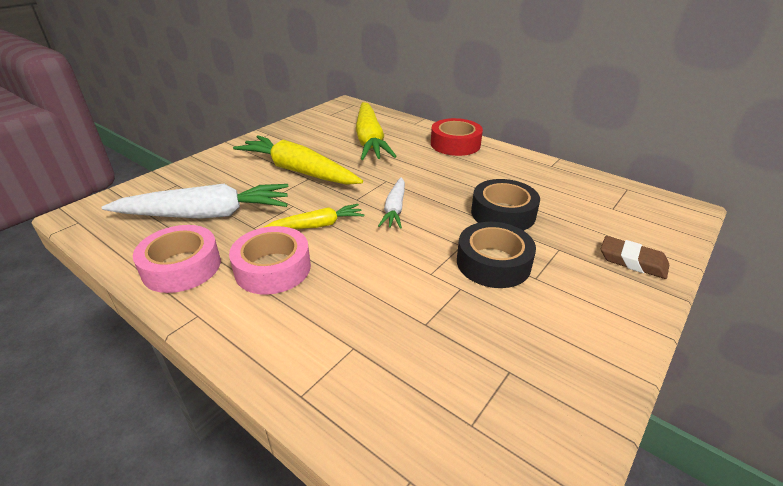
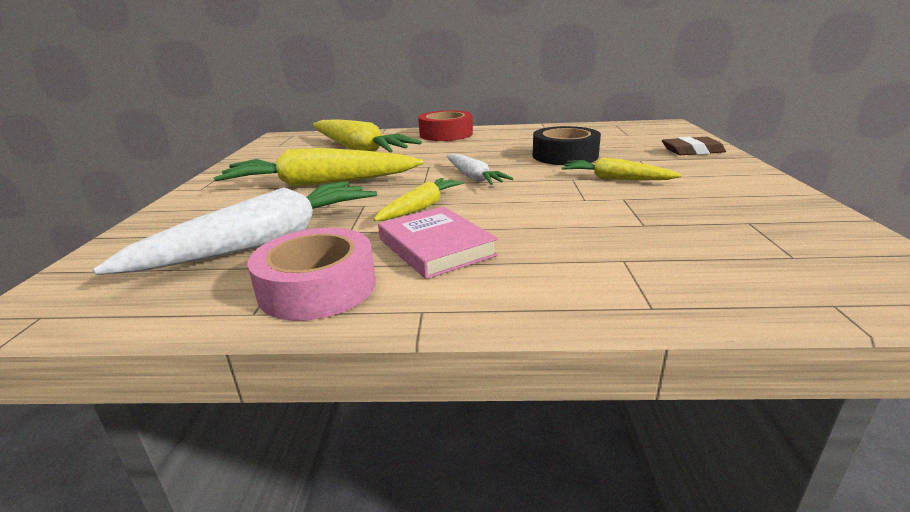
camera: 35 degrees left, 10 degrees down
(273, 268) = (436, 247): pink tape -> pink book
(493, 263) = (615, 179): black tape -> yellow carrot

